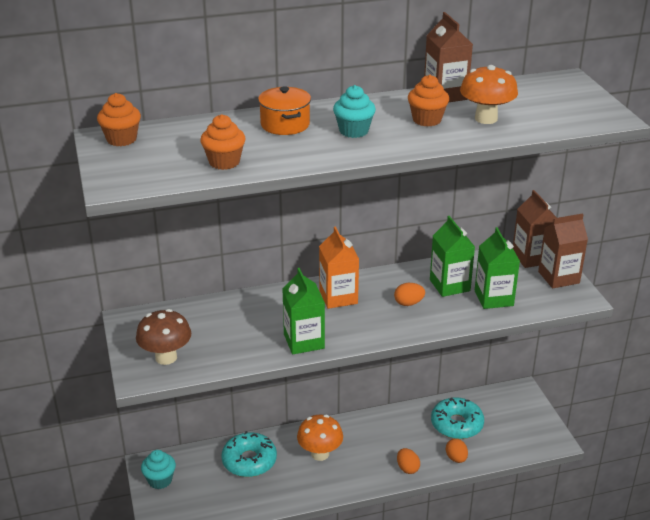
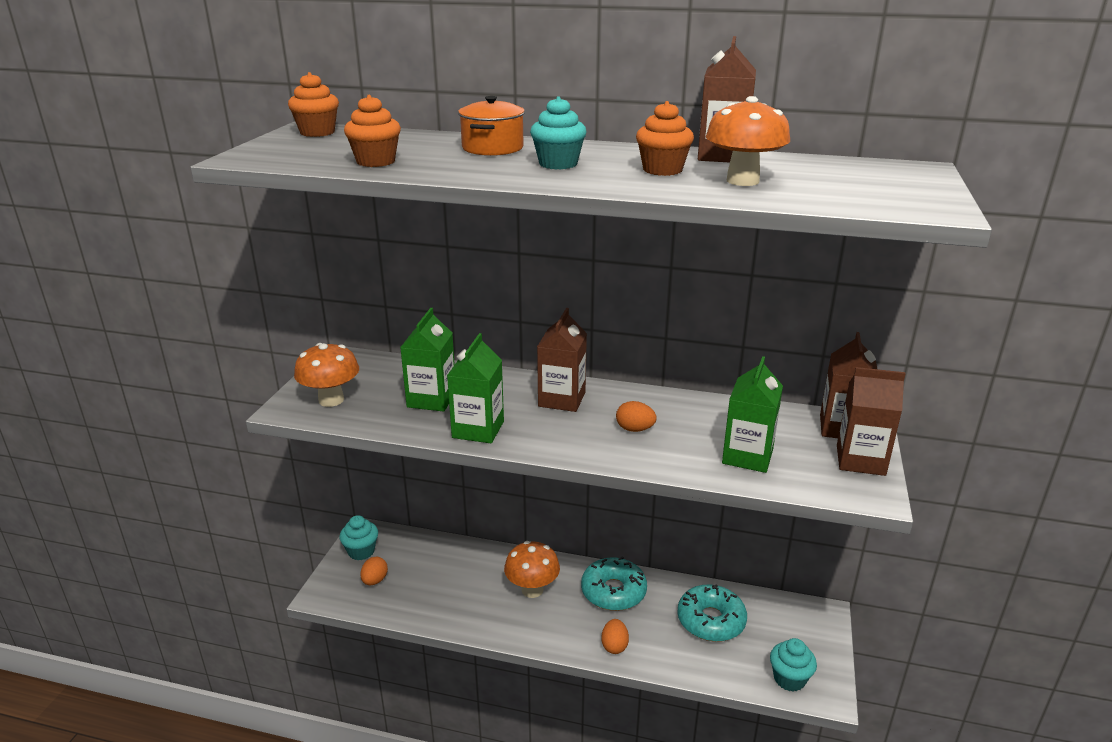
camera: 30 degrees right, 5 degrees down
(166, 357) = (331, 400): brown mushroom -> orange mushroom
(249, 461) = (457, 567): turquoise donut -> turquoise donut (613, 592)
(338, 297) = (562, 399): orange carton -> brown carton
(449, 285) = (704, 426): green carton -> green carton (431, 399)
(456, 458) = (680, 659): orange egg -> orange egg (375, 580)
(529, 442) = (789, 679): none -> turquoise cupcake

